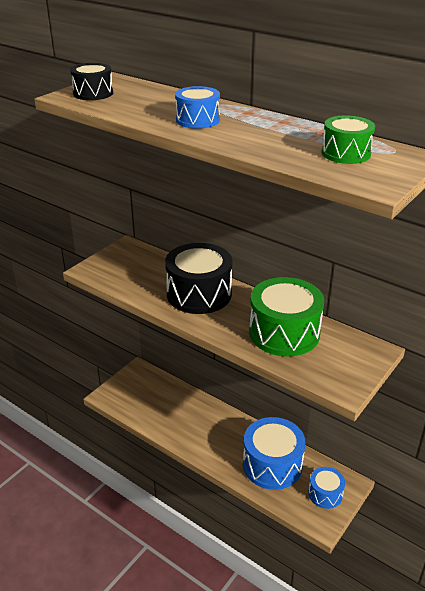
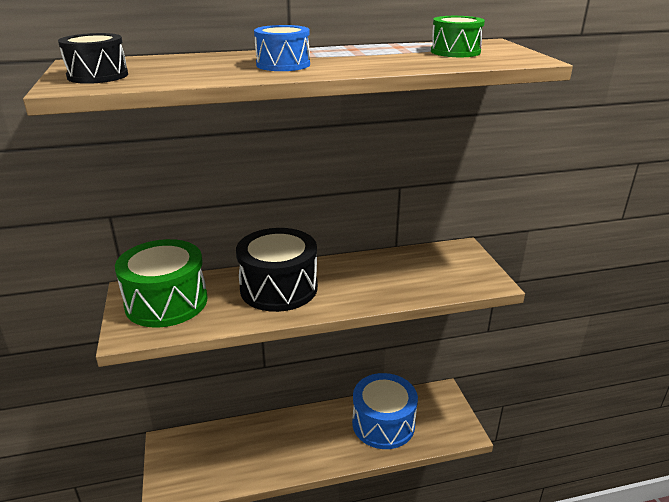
camera: 50 degrees left, 5 degrees down
(284, 333) = (393, 274): green drum -> green drum (166, 302)
(325, 494) = (441, 412): blue drum -> none

